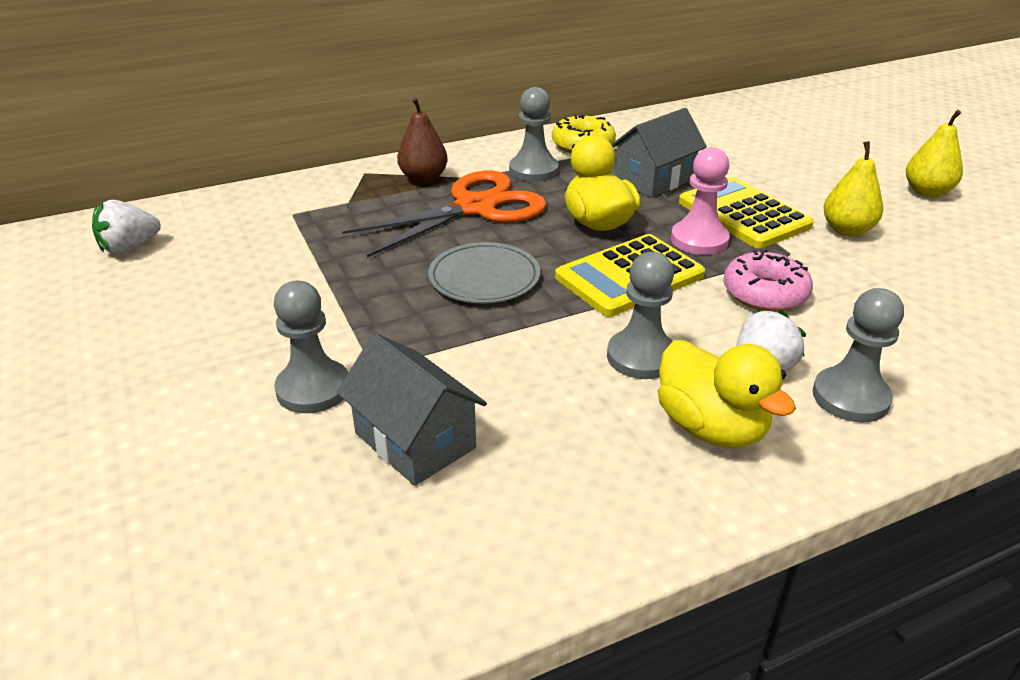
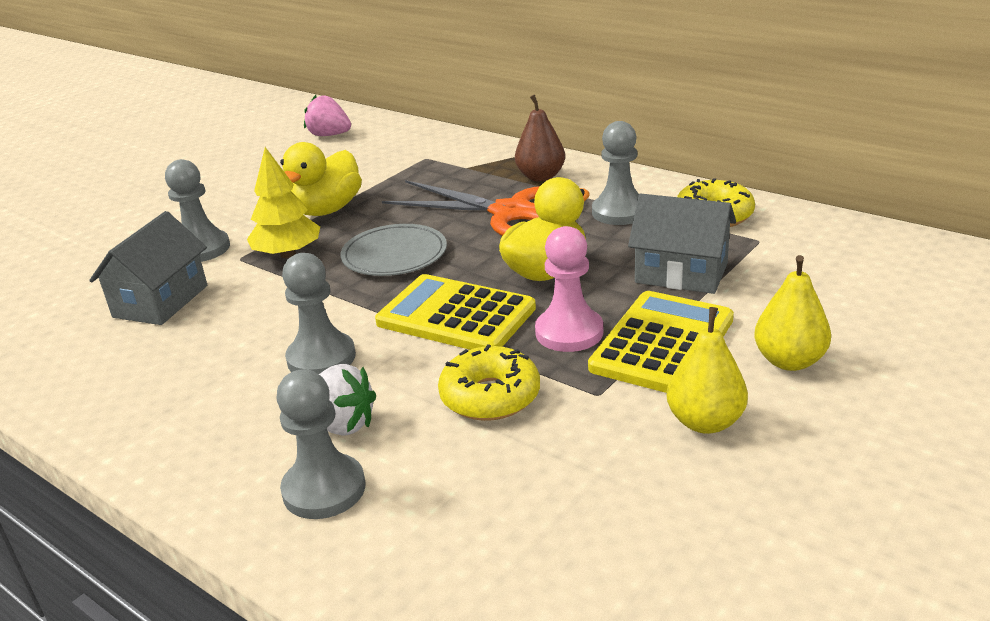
camera: 65 degrees right, 5 degrees down
(129, 248) = (329, 135): white strawberry -> pink strawberry
(405, 334) = (288, 254): none -> yellow tree
(711, 427) = (233, 418): yellow duck -> yellow duck (327, 210)
(765, 293) = (490, 396): pink donut -> yellow donut
(927, 192) = (920, 471): yellow pear -> yellow pear (789, 361)

